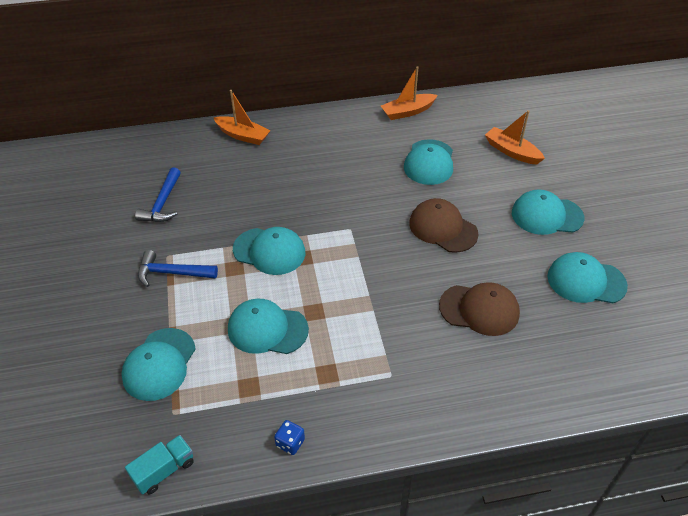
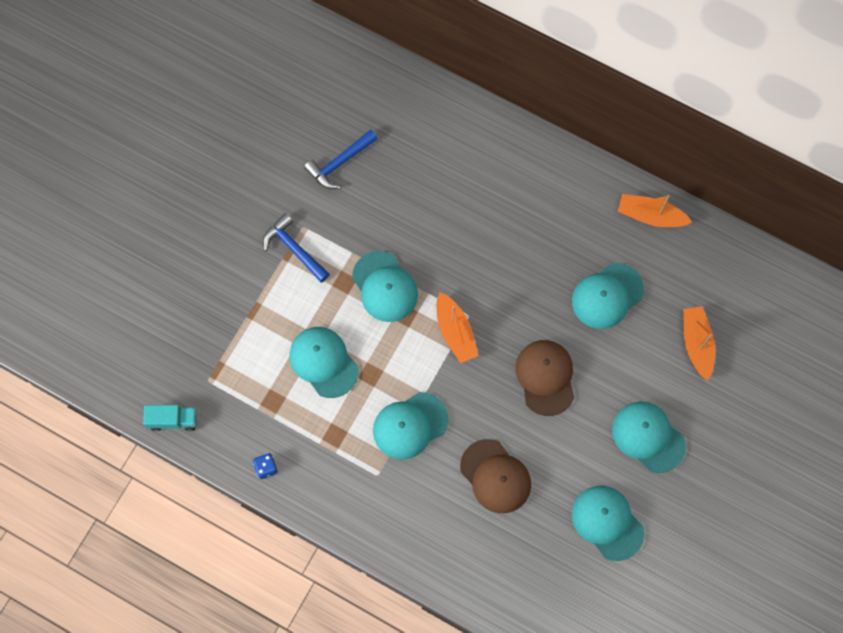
camera: 40 degrees right, 25 degrees up
(159, 364) = (226, 330): turquoise cap -> turquoise cap (410, 425)
(243, 135) = (469, 128): orange boat -> orange boat (455, 332)

